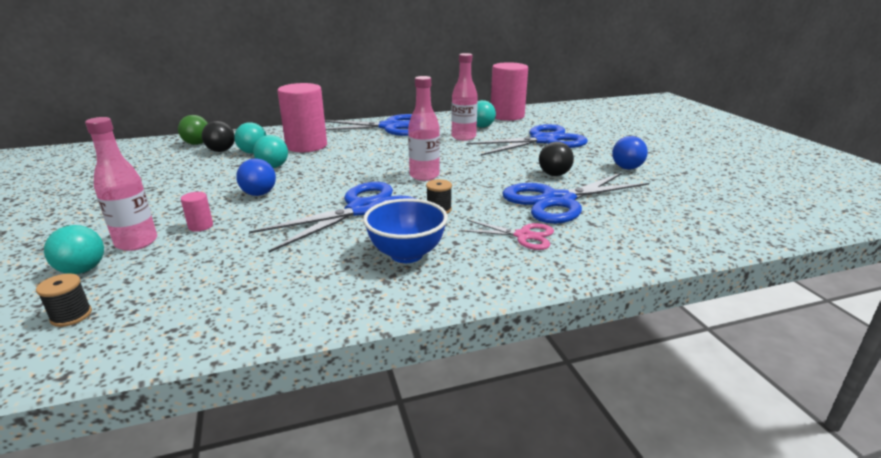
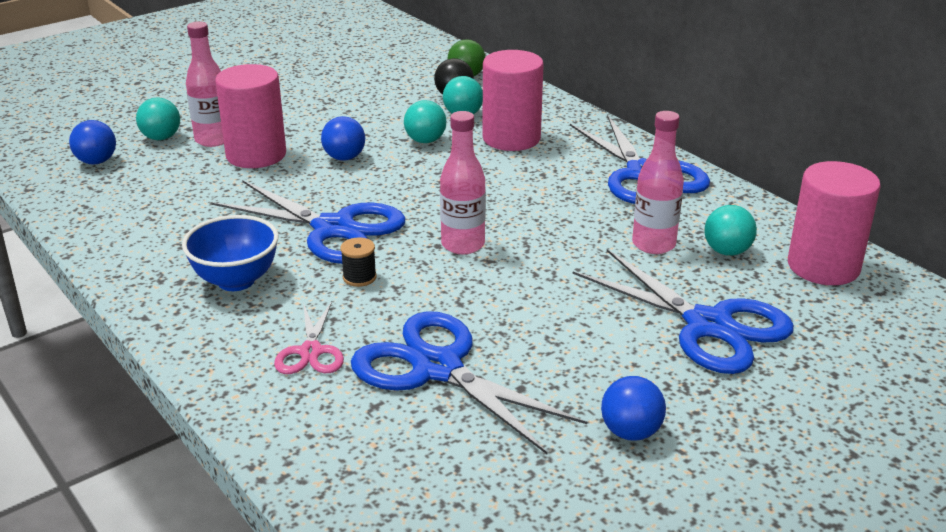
camera: 70 degrees right, 5 degrees up
(71, 316) = (96, 161): black spool -> blue ball
(200, 226) = (256, 155): pink cylinder -> pink cylinder, size x2.47
(554, 174) = (542, 354): black ball -> none

